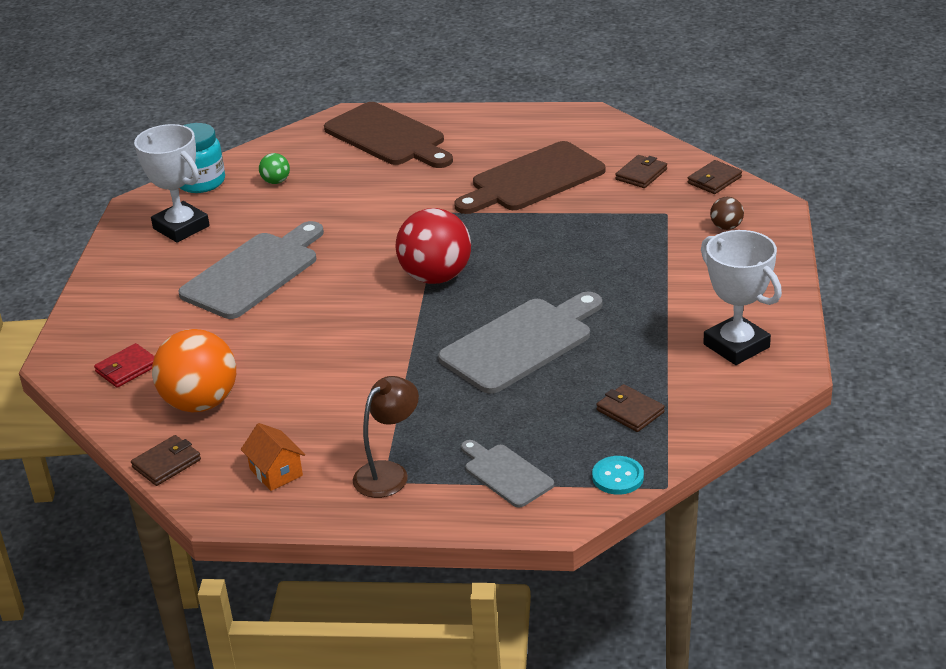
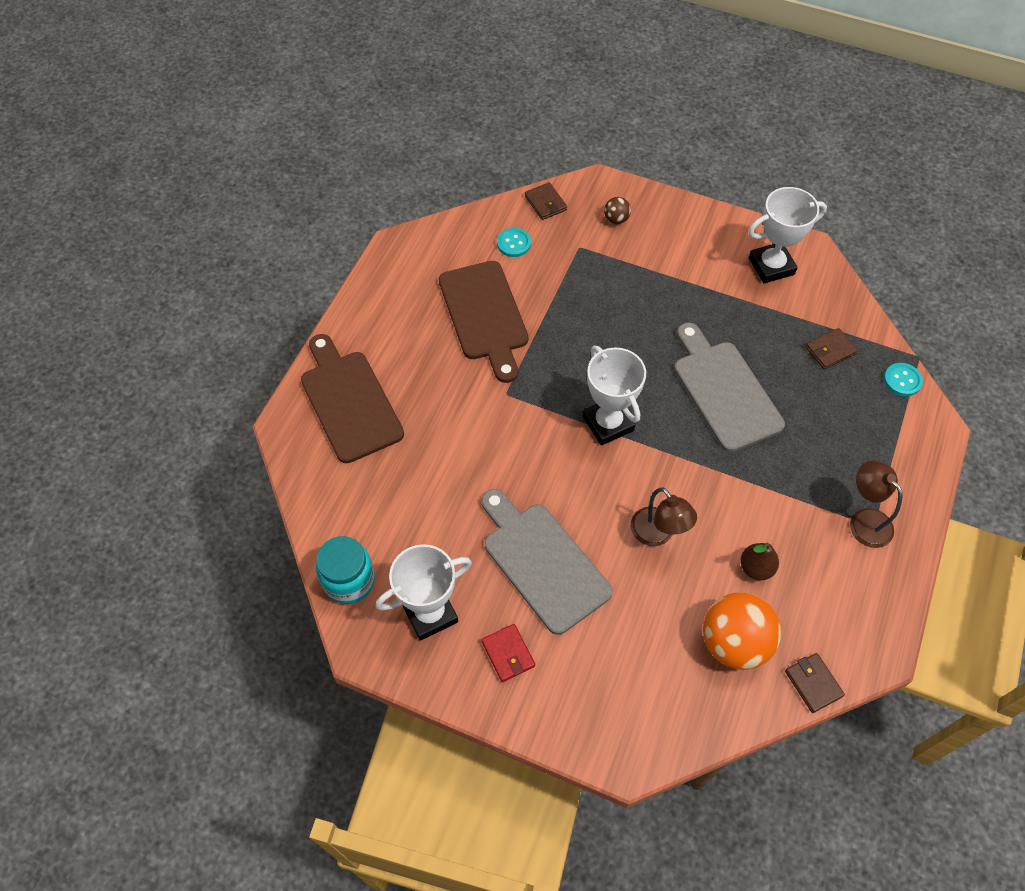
camera: 75 degrees left, 25 degrees up
(127, 368) = (661, 698): red wallet -> red wallet (508, 654)
(276, 181) = (384, 512): green ball -> none
(276, 472) = (845, 600): orange house -> none
(295, 403) = (756, 568): none -> brown pear
(312, 333) = (657, 534): none -> brown lamp
(388, 137) = (349, 401): brown cutting board -> brown cutting board turned 90 degrees counterclockwise
(436, 277) = (608, 423): red ball -> white trophy
(505, 474) = (883, 445): grey cutting board -> none
(641, 174) = (514, 243): brown wallet -> turquoise button

